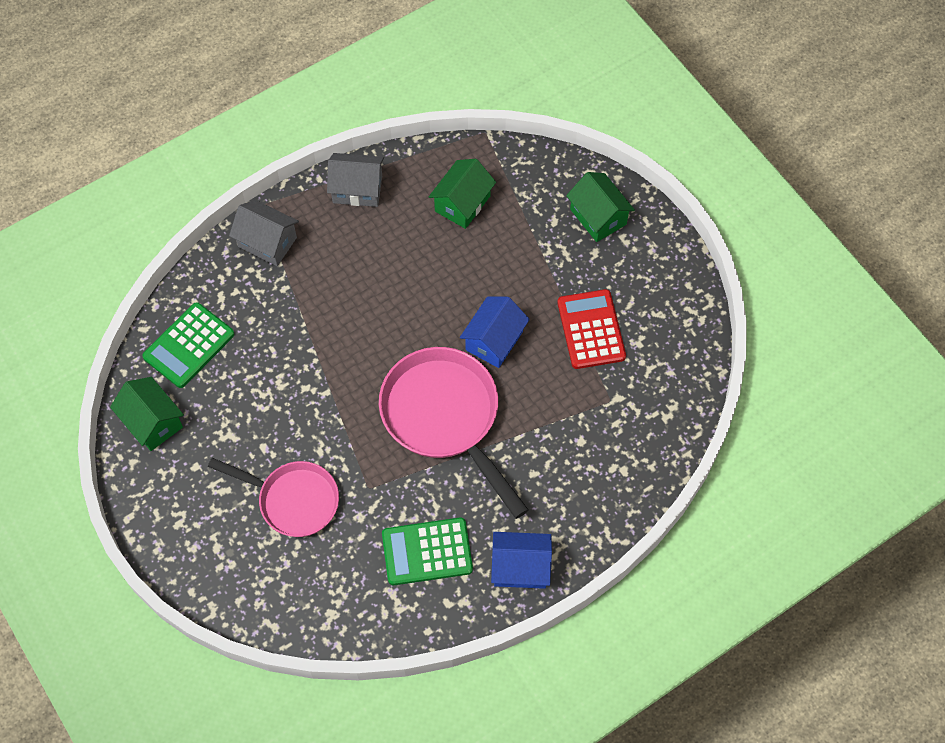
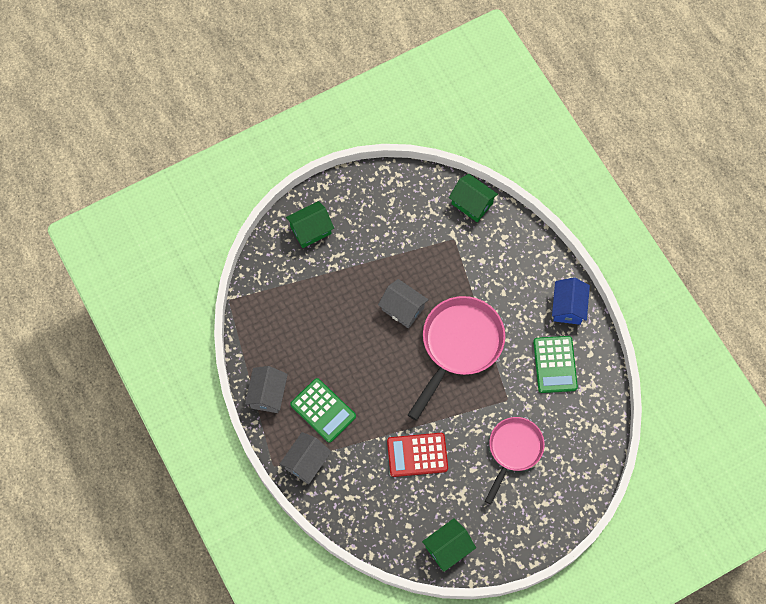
camera: 85 degrees left, 5 degrees up
(189, 345) = (388, 521): green calculator -> green calculator (323, 410)
(445, 418) = (459, 346): pink pan -> pink pan turned 150 degrees clockwise
(462, 203) = (289, 321): green house -> green house (472, 203)
(494, 341) = (402, 309): blue house -> grey house
(591, 329) = (400, 245): red calculator -> red calculator (417, 455)

